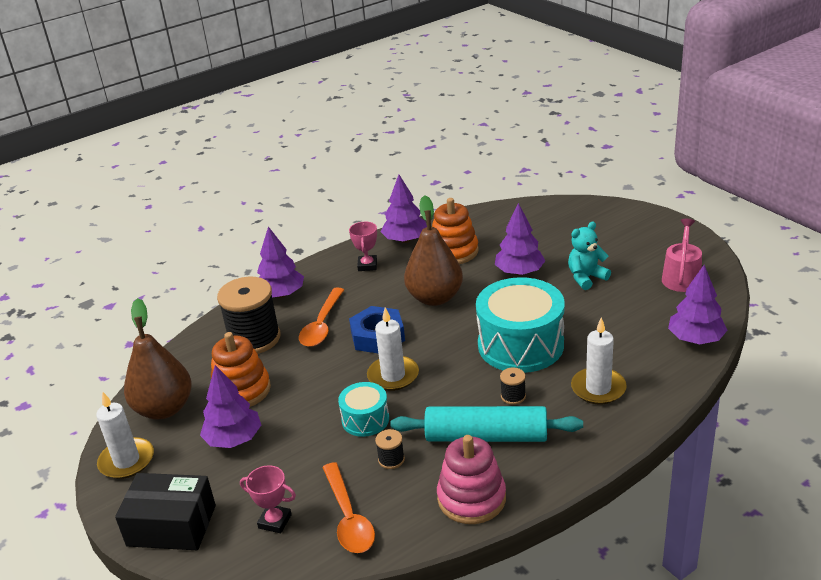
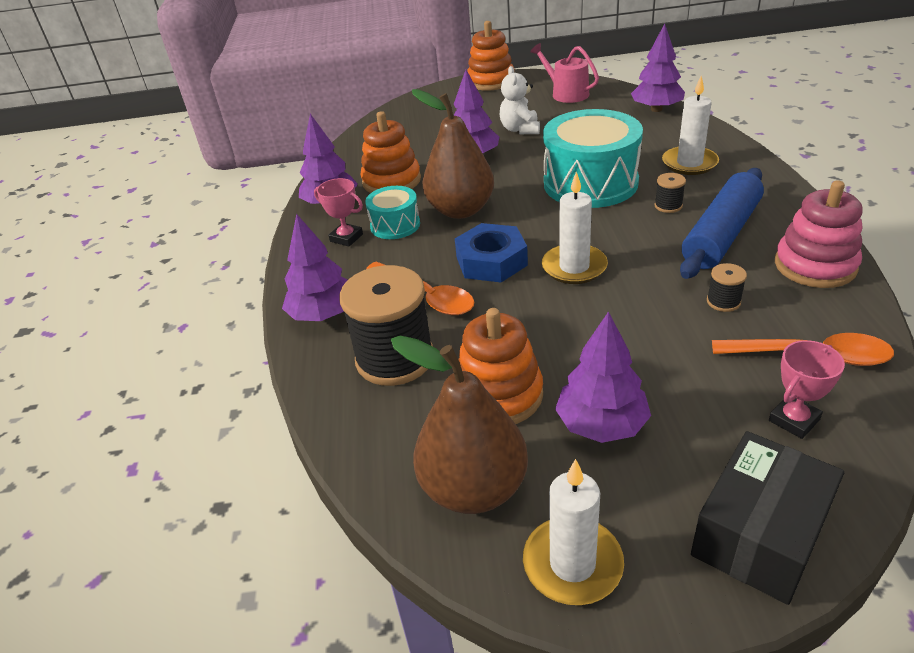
camera: 60 degrees left, 5 degrees up
(365, 419) = (639, 304): turquoise drum -> turquoise drum (395, 225)
(486, 436) = (721, 234): turquoise rolling pin -> blue rolling pin
(586, 278) = (520, 129): turquoise teddy bear -> white teddy bear
(669, 227) = (491, 81): none -> orange stacking toy

